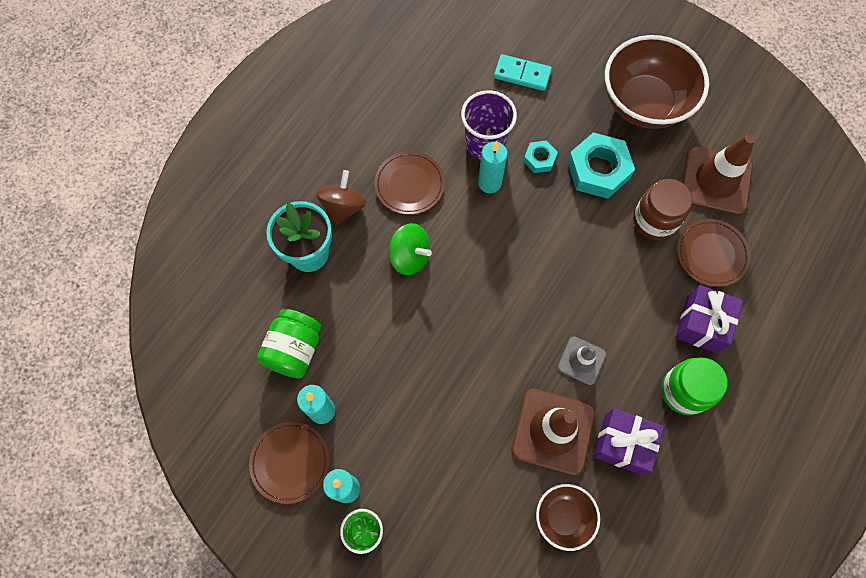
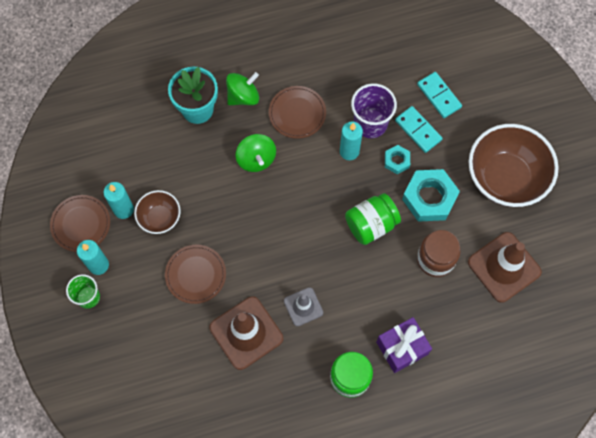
camera: 40 degrees right, 0 degrees up
(294, 350) = (139, 161): green jar -> green jar (371, 224)
(343, 207) = (243, 96): brown spinning top -> green spinning top
(532, 118) = (418, 130): none -> turquoise domino
(563, 517) = (206, 386): brown bowl -> brown bowl (160, 218)
(622, 444) = (281, 375): purple gift -> none
(711, 254) = (453, 310): brown plate -> brown plate (195, 275)

